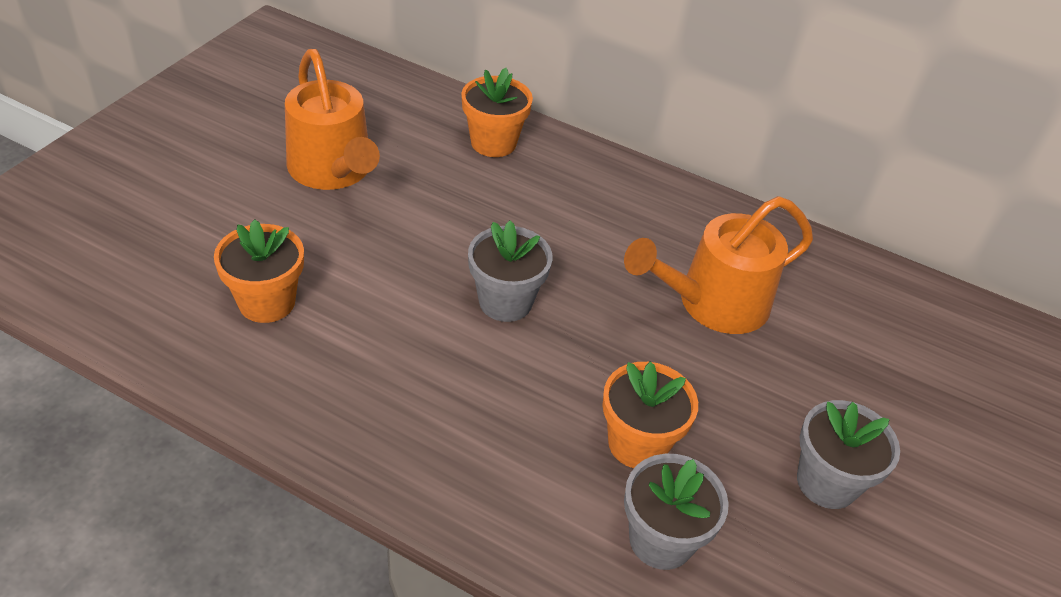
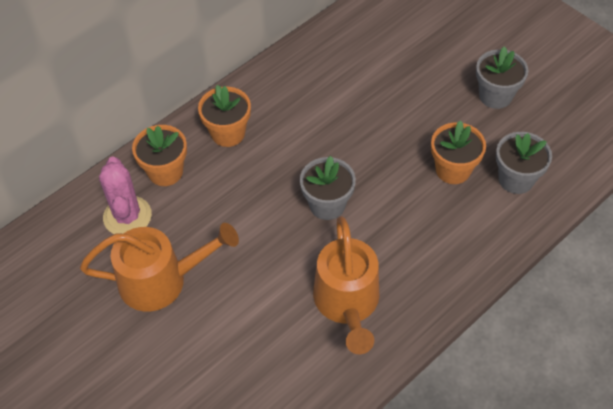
camera: 65 degrees left, 10 degrees up
(267, 302) = (289, 343): orange flower pot -> orange flower pot (228, 133)
(415, 126) = (127, 216): none -> pink cactus
(713, 303) = (358, 99): orange watering can -> orange watering can (347, 303)

